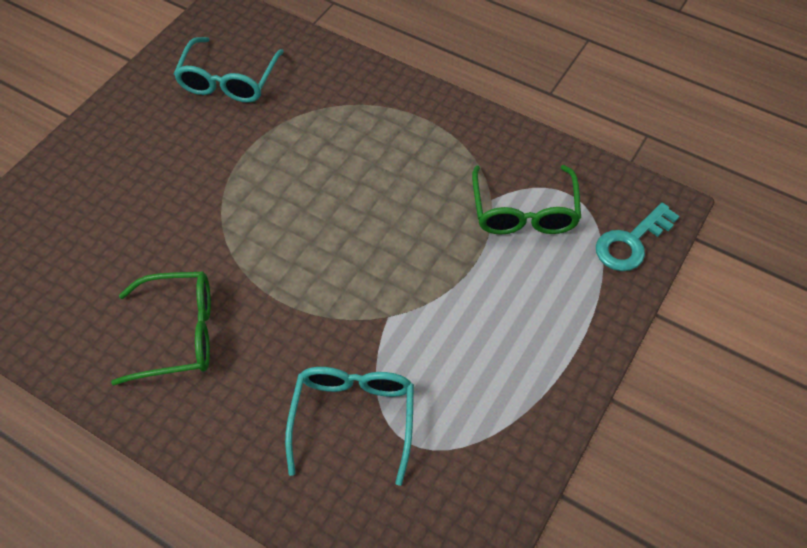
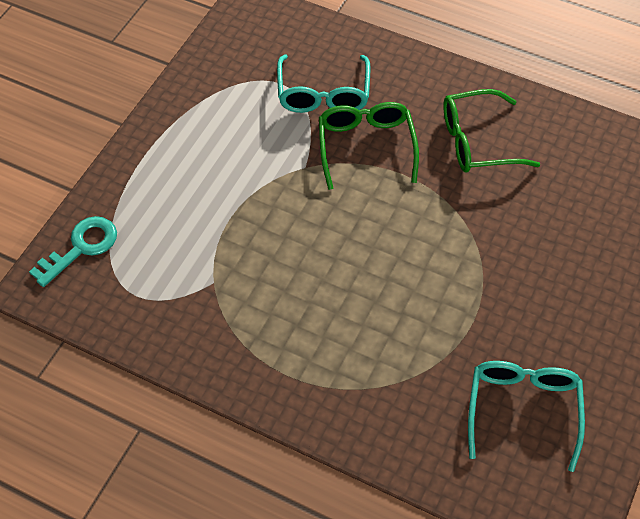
camera: 175 degrees right, 0 degrees up
(524, 212) = (181, 271): green glasses -> green glasses (366, 146)

